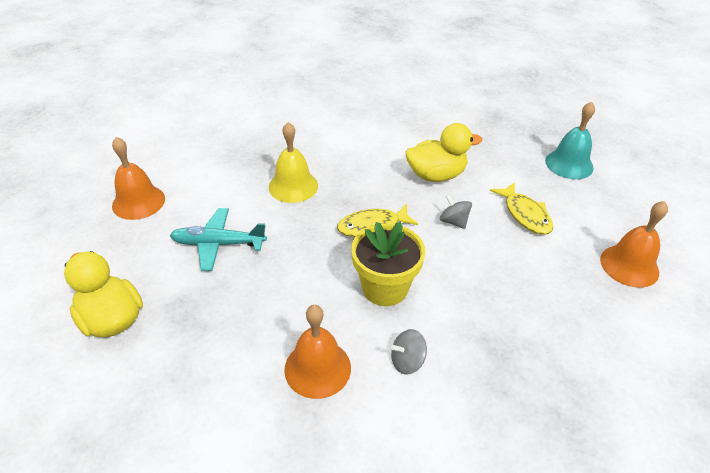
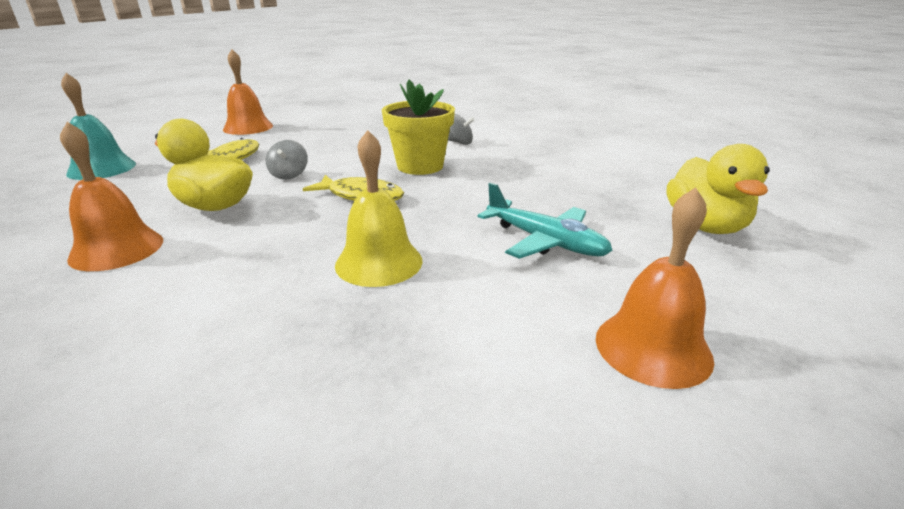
camera: 140 degrees left, 15 degrees down
(317, 368) = (523, 155): orange bell -> orange bell (117, 249)

